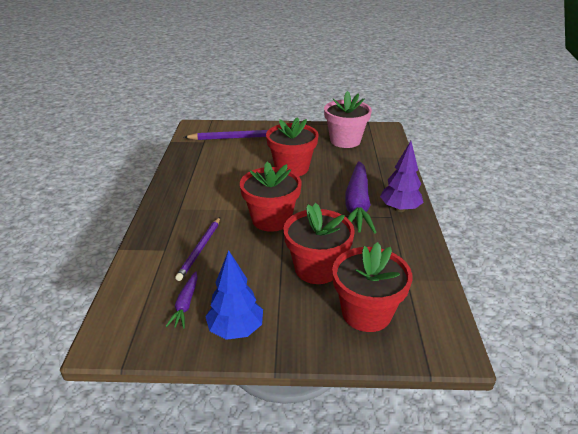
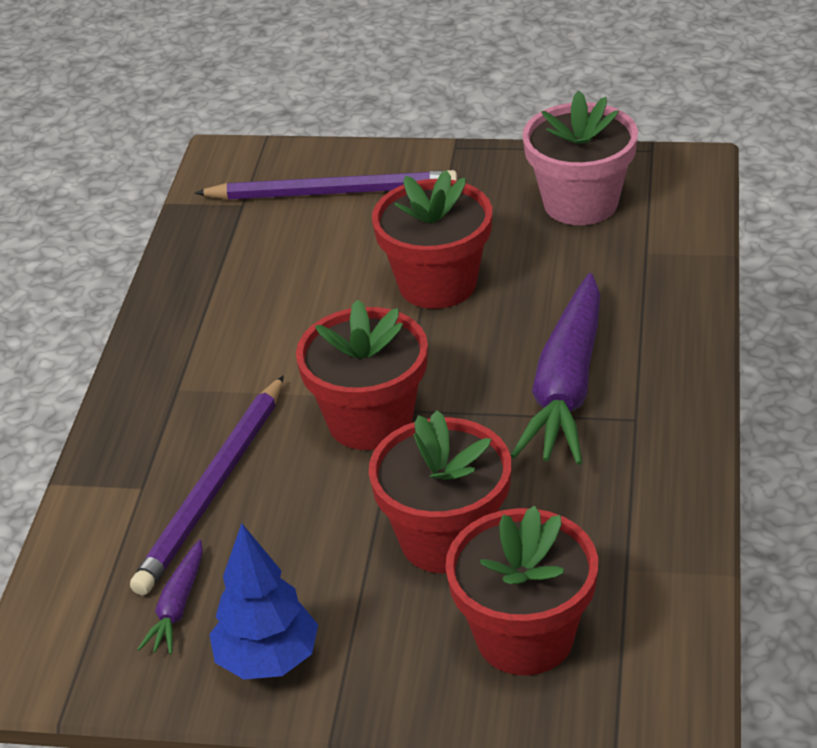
camera: 10 degrees right, 5 degrees up
(200, 249) = (213, 489): purple pencil -> purple pencil, size x1.52
(399, 209) = (659, 400): purple tree -> none

